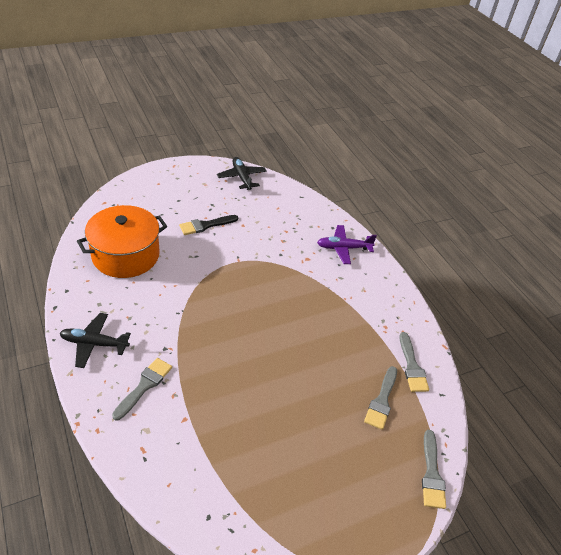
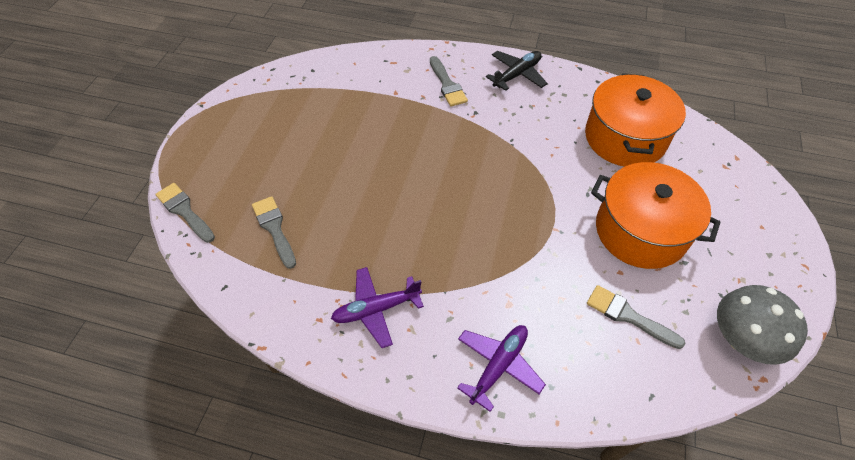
camera: 135 degrees right, 10 degrees up
(205, 225) = (640, 231): black brush -> orange pot
(242, 177) = (742, 339): black plane -> grey mushroom
(370, 310) = (376, 309): none -> purple plane
(412, 366) = (276, 288): grey brush -> grey brush (628, 316)

